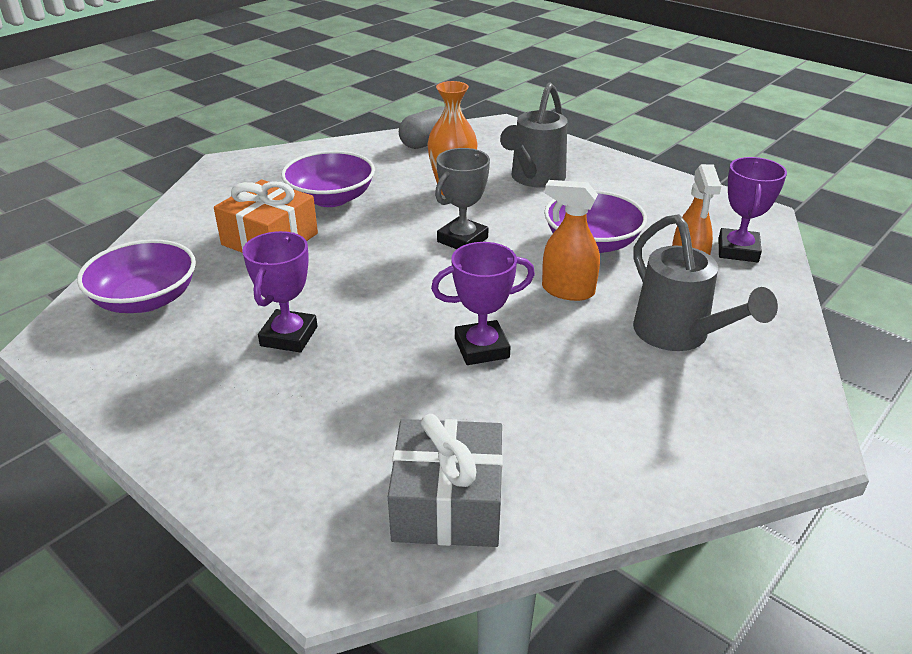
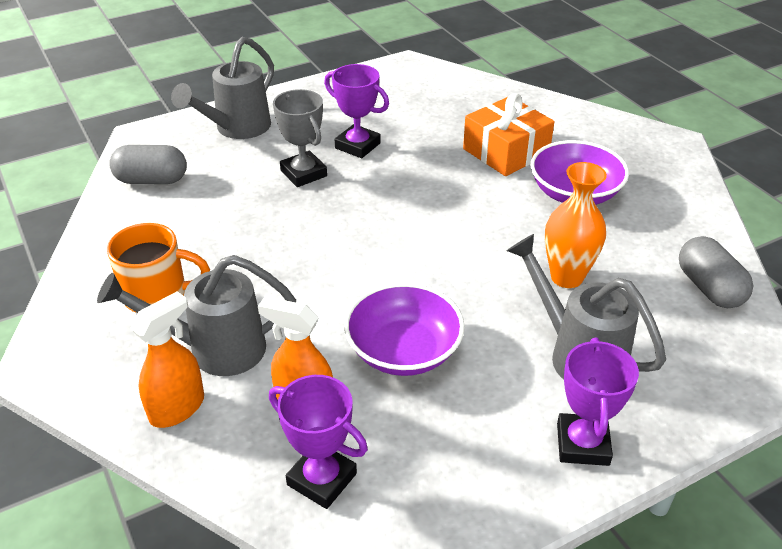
camera: 110 degrees right, 5 degrees up
(145, 299) = (440, 95): purple bowl -> none
(277, 461) = (236, 129): none -> grey watering can
(448, 503) = (151, 180): grey gift -> grey capsule
(462, 240) = (454, 259): grey trophy -> grey trophy (303, 173)
(481, 348) = (282, 228): purple trophy -> purple trophy (582, 444)
(567, 291) = (328, 301): orange spray bottle -> orange spray bottle (177, 408)
(647, 400) = (158, 295): none -> orange mug

